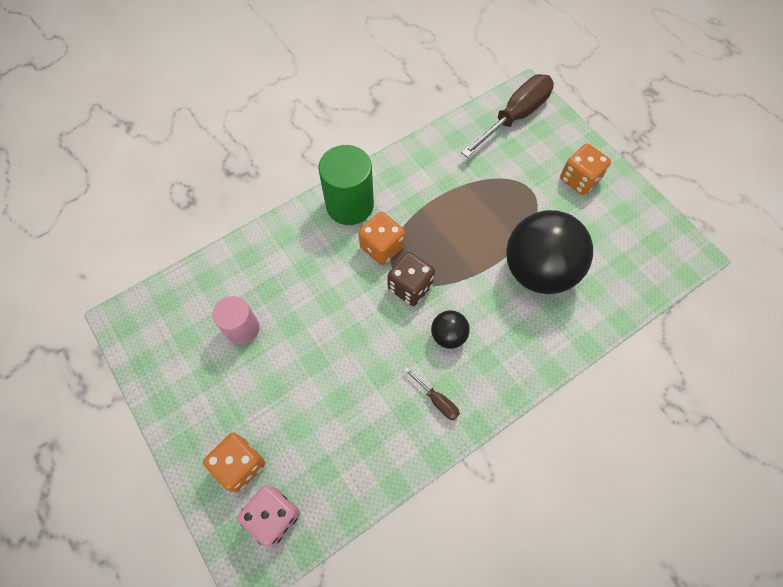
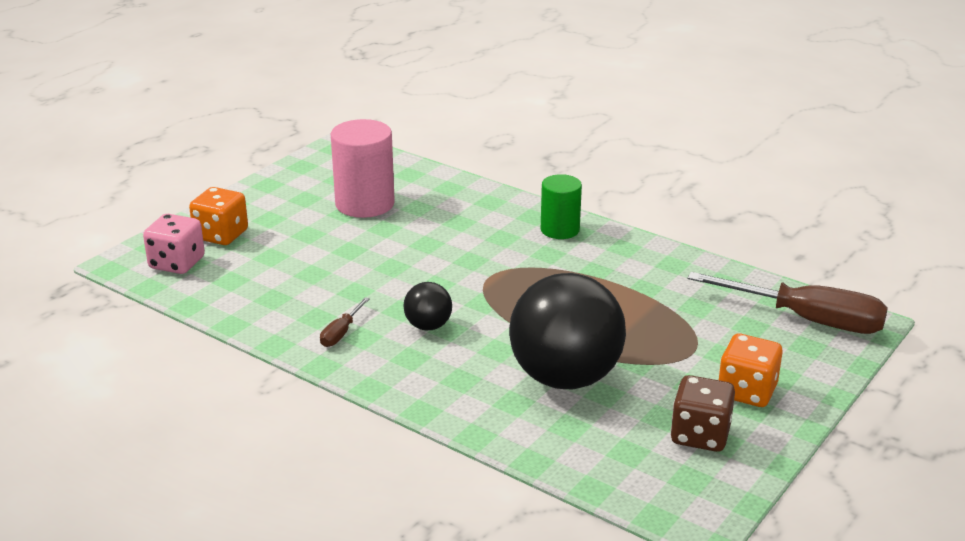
camera: 70 degrees right, 35 degrees down
(242, 329) = (365, 204): pink cylinder -> pink cylinder, size x1.57
(350, 205) = (560, 230): green cylinder -> green cylinder, size x0.64
(382, 247) = (518, 261): orange dice -> none
(410, 287) = (477, 289): brown dice -> brown dice (700, 435)

